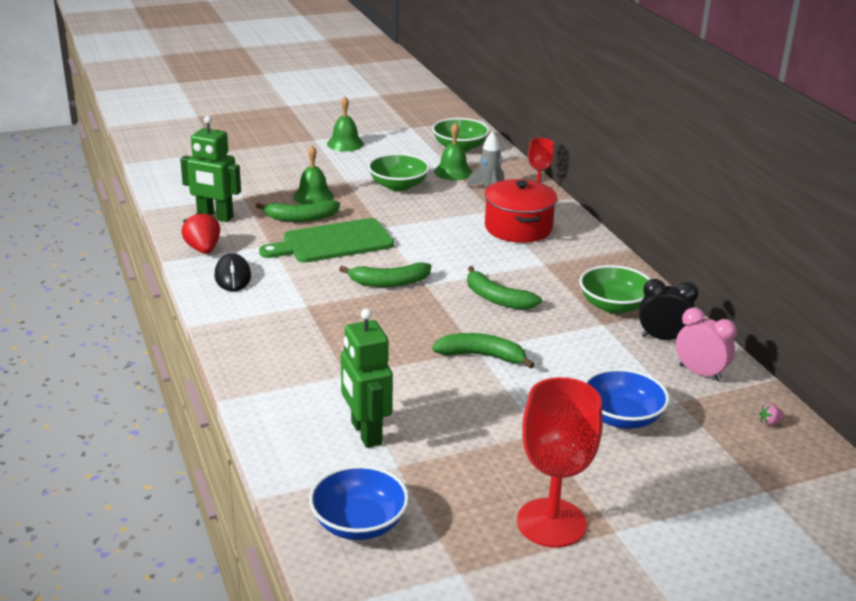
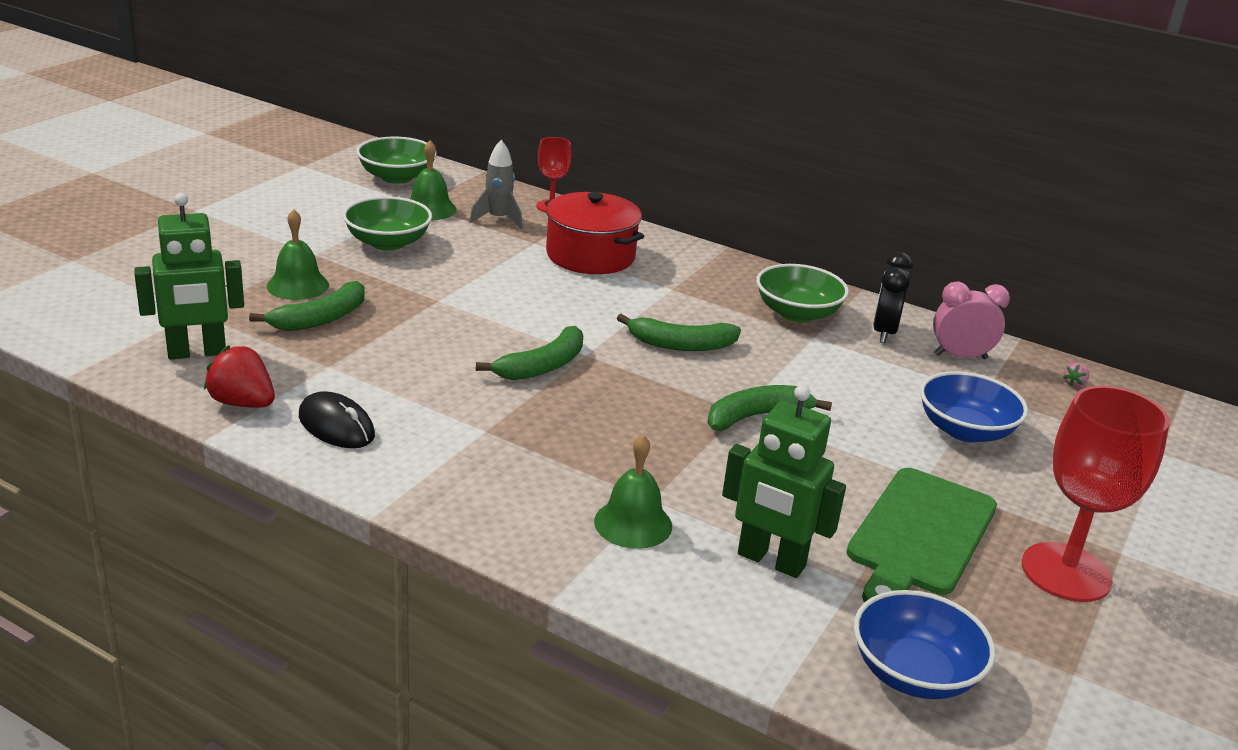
camera: 40 degrees left, 0 degrees up
(333, 242) = (406, 338): green cutting board -> green cutting board (920, 535)
(345, 144) = (245, 206): green bell -> green bell (633, 523)
(663, 338) = (884, 332): black clock -> black clock turned 45 degrees counterclockwise

